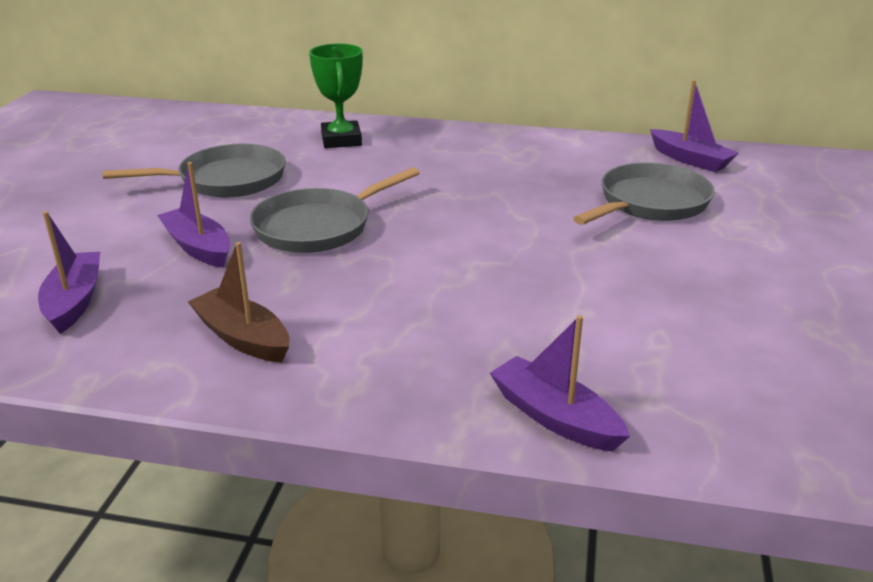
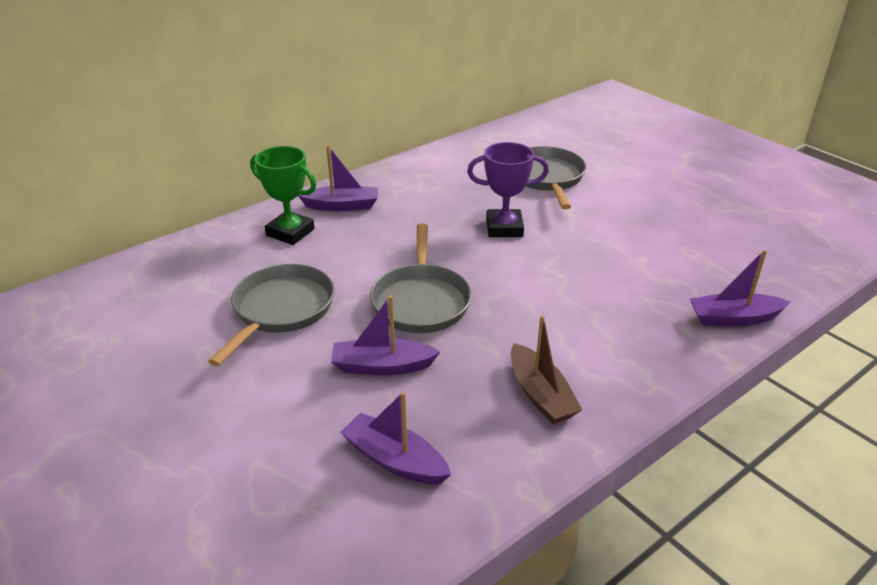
camera: 50 degrees left, 5 degrees up
(242, 337) = (540, 395): brown boat -> brown boat turned 105 degrees counterclockwise
(508, 218) = (504, 228): none -> purple trophy
(690, 159) = (511, 139): purple boat -> purple boat (342, 206)

